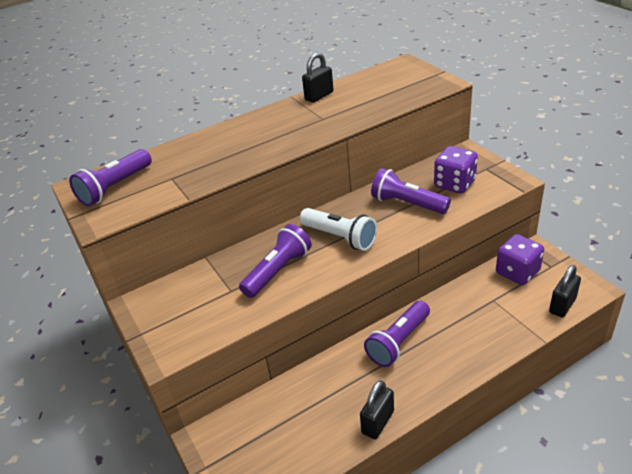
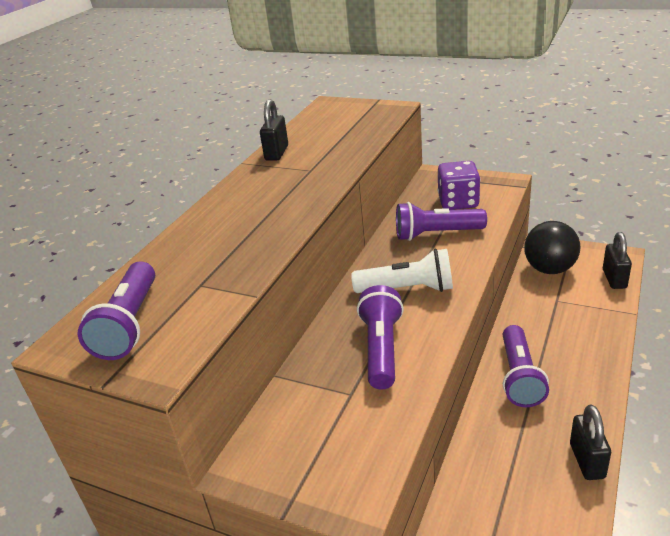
camera: 35 degrees left, 5 degrees down
(517, 272) = (549, 269): purple dice -> black ball

